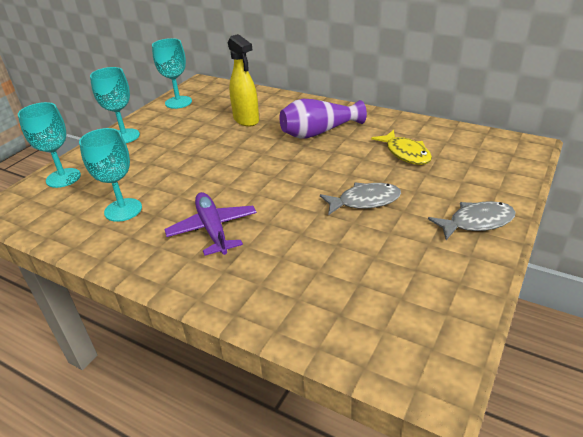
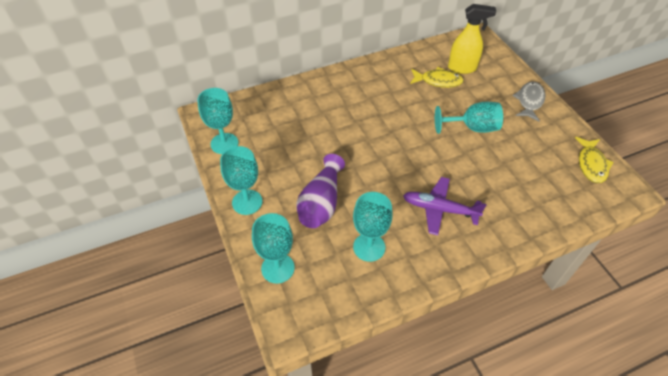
camera: 55 degrees left, 15 degrees up
(246, 120) = (308, 122): yellow spray bottle -> yellow spray bottle (462, 68)
(319, 132) = (370, 99): purple vase -> purple vase (321, 203)
(365, 201) = (472, 128): grey fish -> turquoise goblet
(435, 320) = (591, 164): none -> yellow fish

